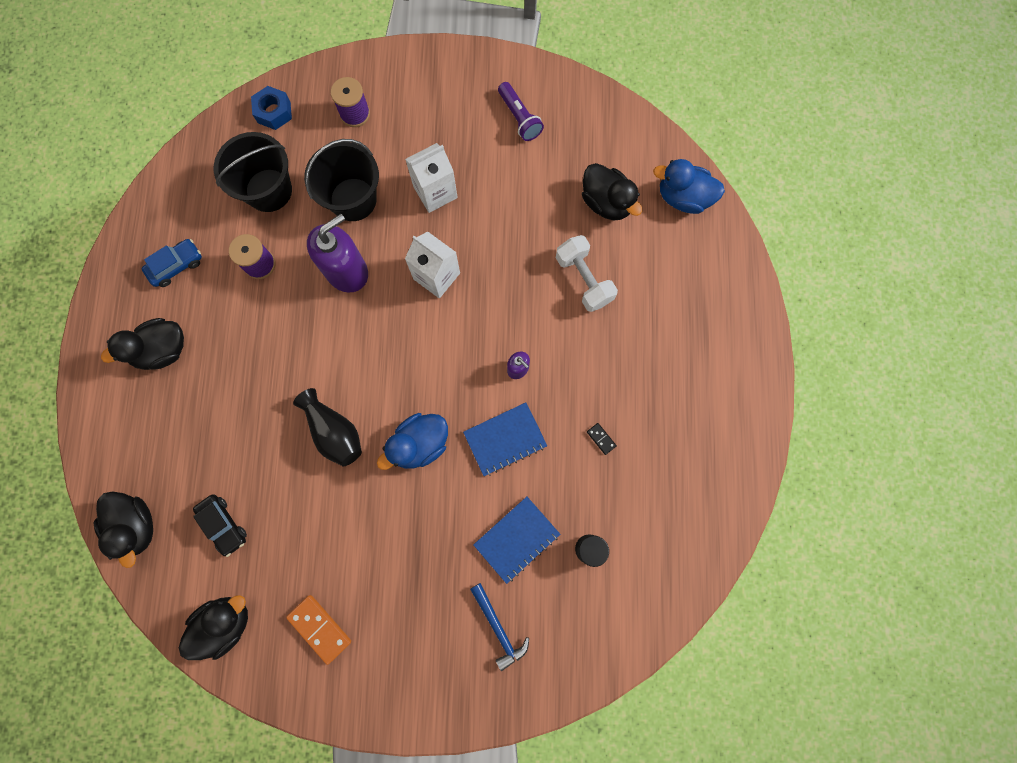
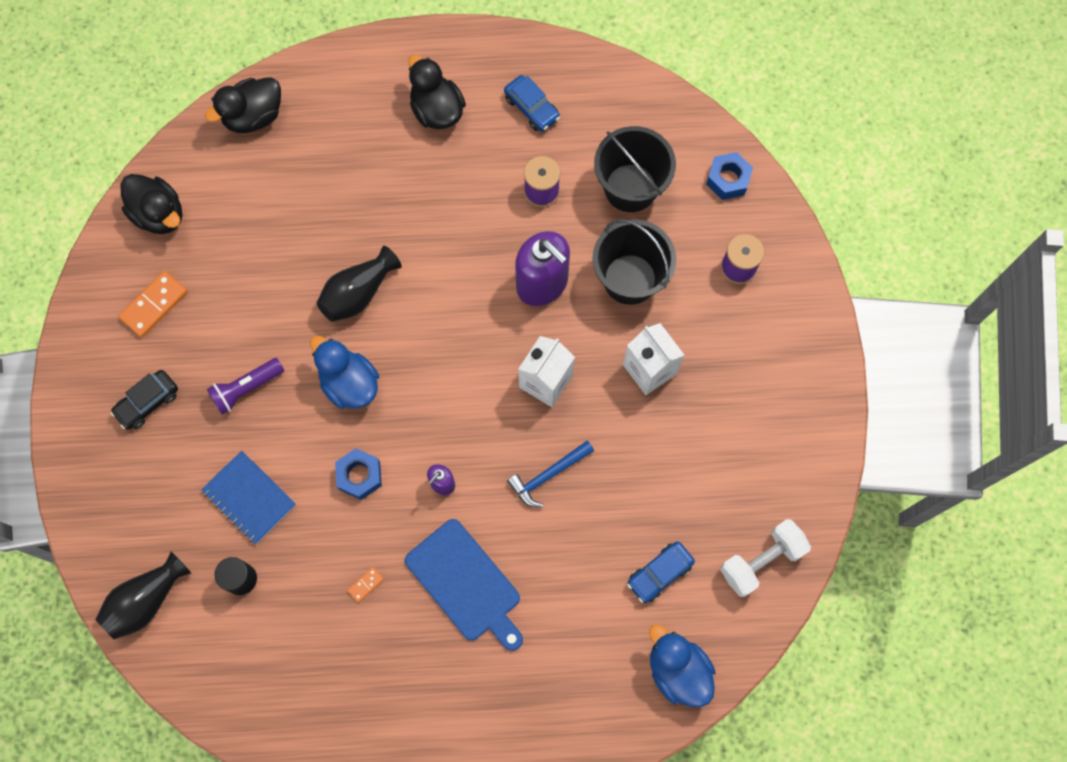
camera: 85 degrees right, 5 degrees down
(223, 525) = (256, 198): black car -> black car (148, 402)
(498, 628) = (155, 486): blue hammer -> blue hammer (548, 475)
(505, 439) = (359, 476): blue notebook -> blue nut
(519, 118) = (759, 459): purple flashlight -> purple flashlight (246, 389)
(584, 279) = (557, 552): white dumbbell -> white dumbbell (761, 561)
(601, 439) = (365, 584): black domino -> orange domino
(603, 637) = (146, 600): none -> black vase
(605, 355) = (466, 583): none -> blue cutting board
(606, 202) = (659, 573): black duck -> blue car
(683, 197) = (677, 670): blue duck -> blue duck turned 45 degrees counterclockwise

